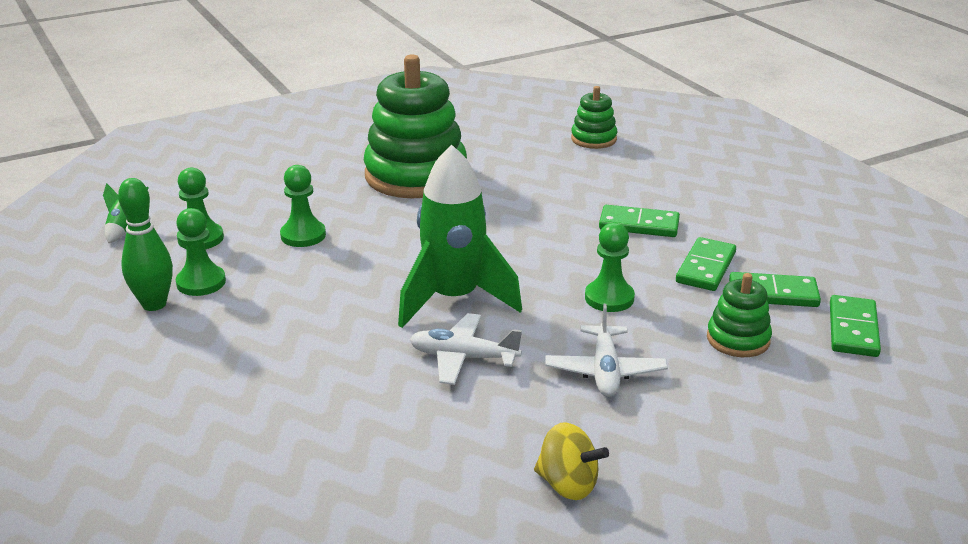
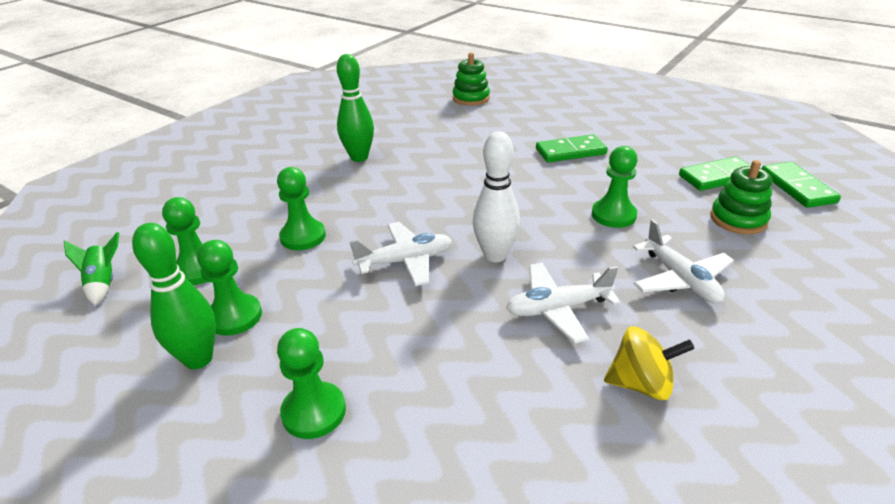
camera: 25 degrees left, 5 degrees up
(206, 365) = (314, 412): none -> green pawn
(370, 281) = (405, 261): none -> white plane
(416, 175) = (359, 157): green stacking toy -> green bowling pin
(454, 299) = (495, 255): green rocket -> white bowling pin
(568, 485) = (777, 405): yellow spinning top -> yellow spinning top (641, 384)
(706, 268) = (652, 171): green domino -> none

